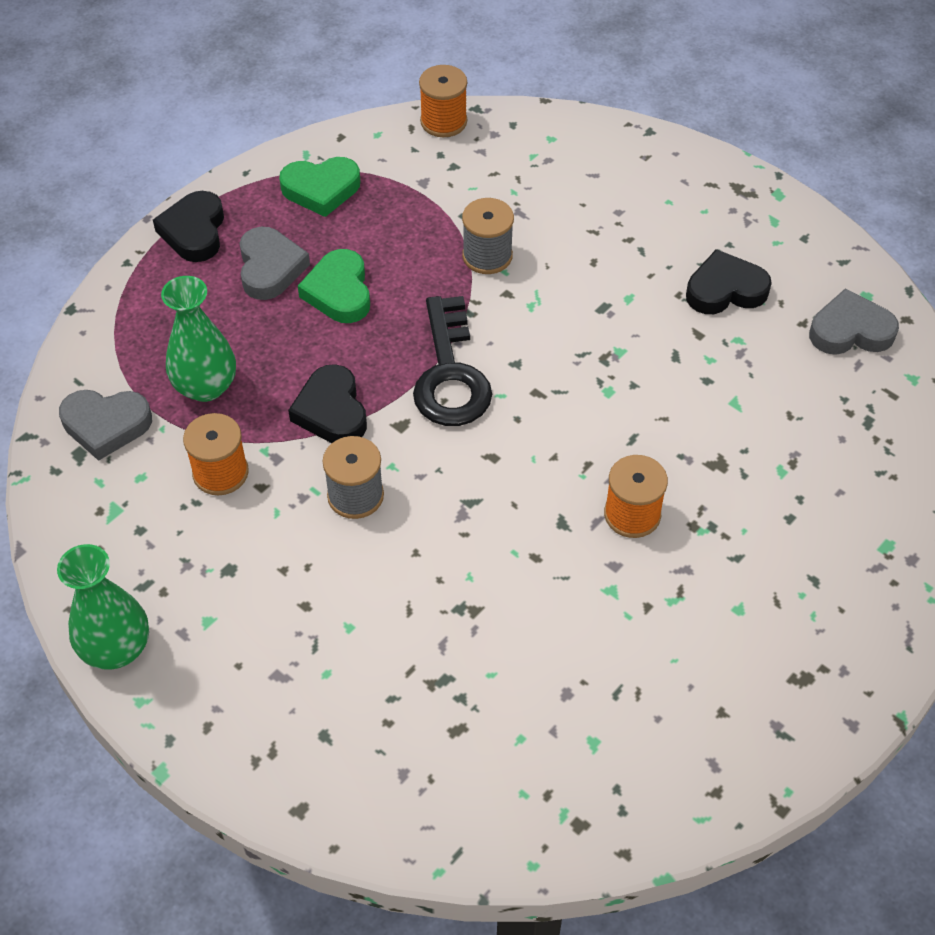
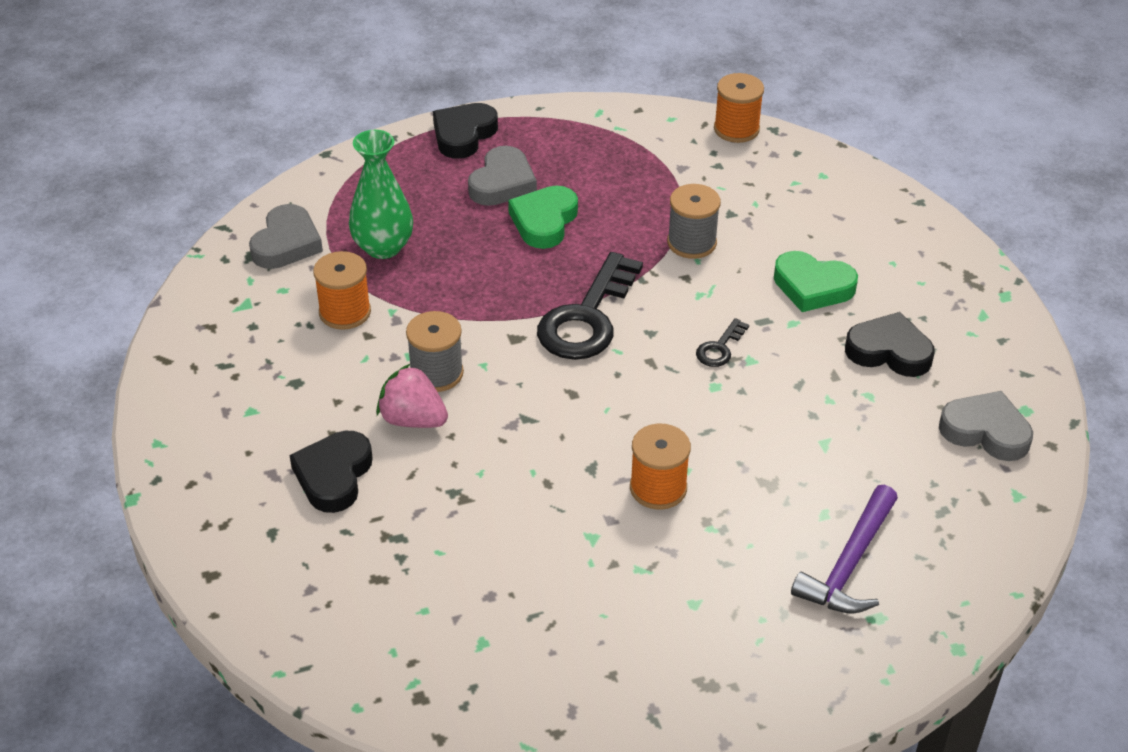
camera: 30 degrees right, 10 degrees down
(106, 425) = (286, 243): grey heart -> grey heart turned 105 degrees counterclockwise
(116, 648) = (169, 399): green vase -> none
(321, 189) = (590, 142): green heart -> green heart (812, 286)
(331, 411) = (467, 305): black heart -> black heart (334, 476)
(369, 554) = (413, 419): none -> pink strawberry
(586, 351) = (720, 348): none -> black key
(833, 507) = (849, 564): none -> purple hammer

